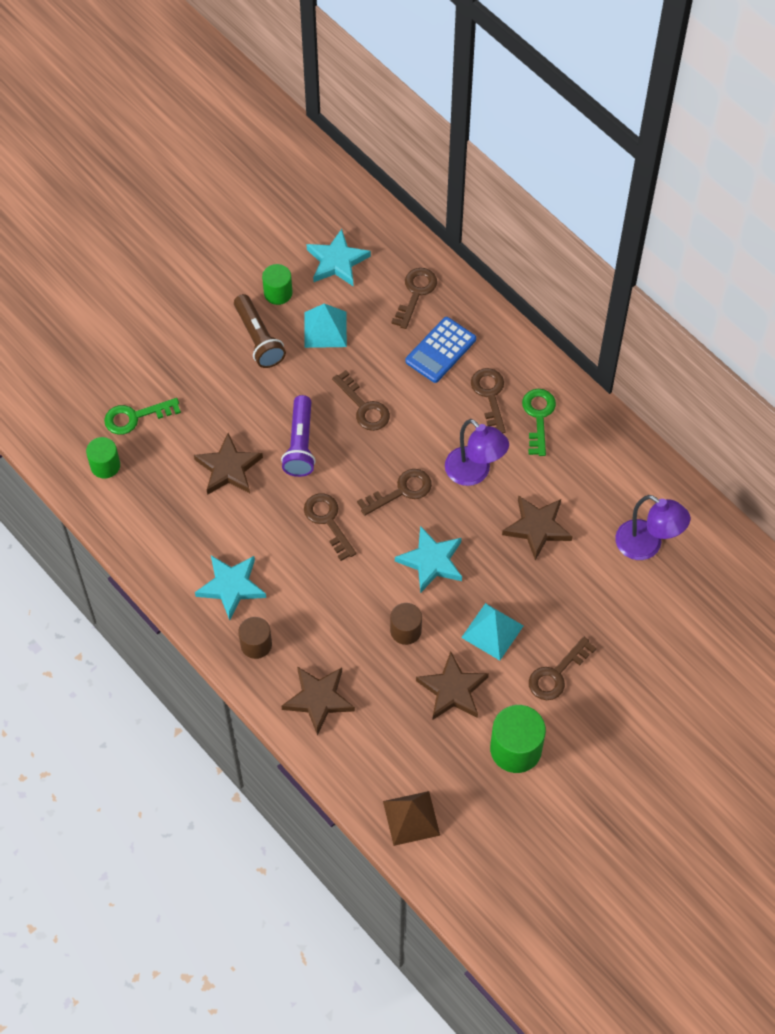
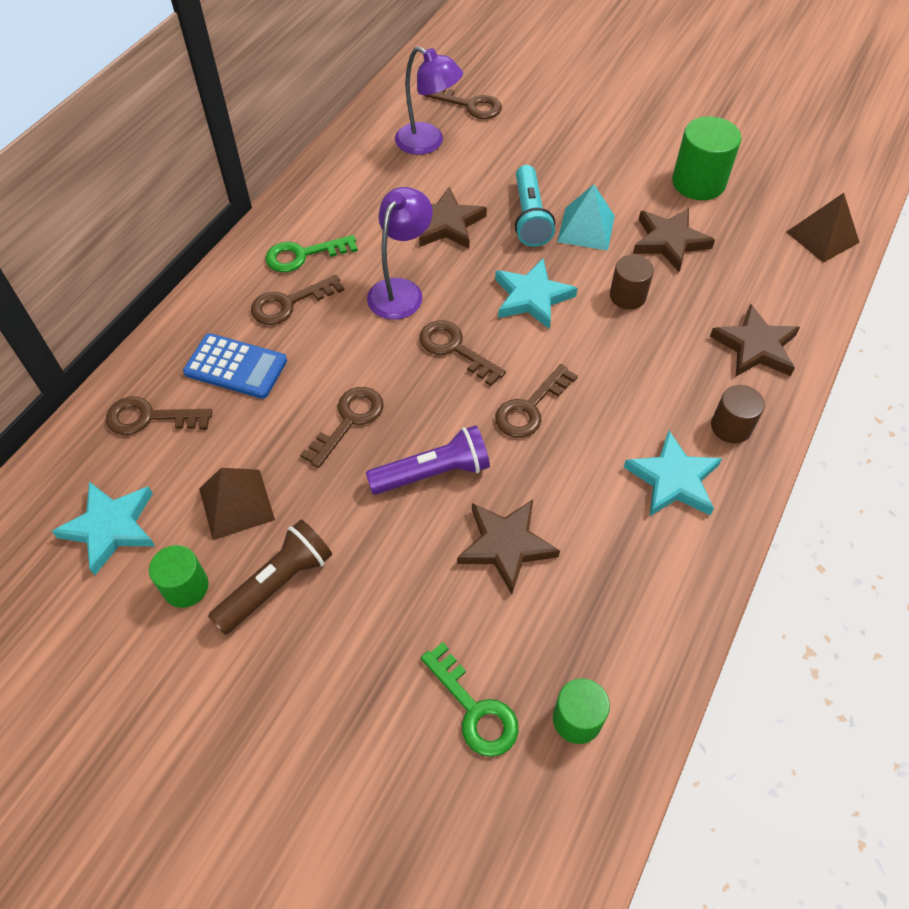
camera: 110 degrees left, 5 degrees down
(325, 329) = (236, 504): turquoise pyramid -> brown pyramid
(522, 593) = (530, 217): none -> turquoise flashlight
(556, 674) = (603, 173): brown key -> brown key (470, 105)
(647, 546) = (428, 143): purple lamp -> purple lamp turned 105 degrees clockwise

